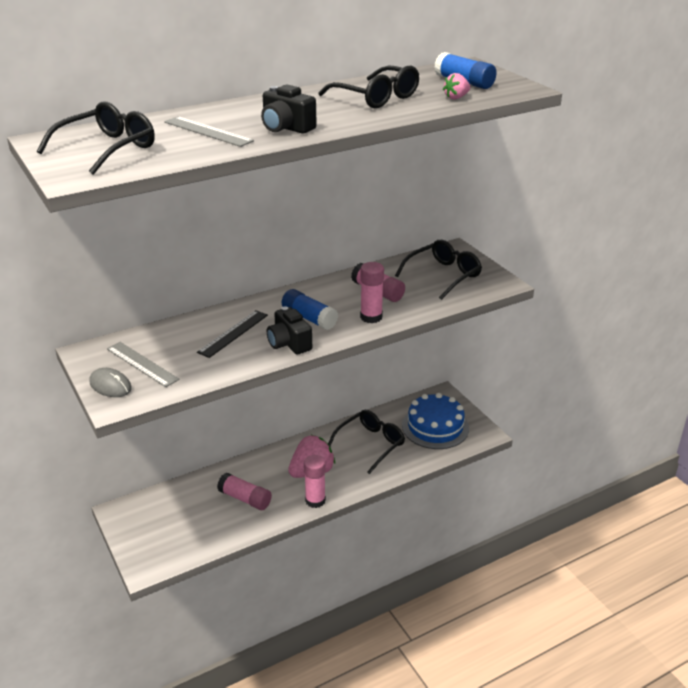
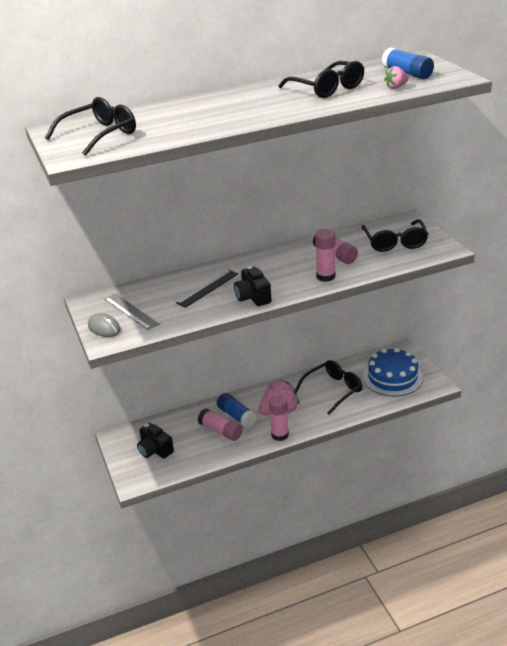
camera: 10 degrees right, 0 degrees up
(208, 131) = (181, 120): grey ruler -> none
(286, 128) = (245, 116): black camera -> black camera (155, 450)
(309, 318) = (273, 277): blue glue stick -> blue glue stick (237, 416)
(443, 275) = (395, 242): black glasses -> black glasses turned 120 degrees clockwise

